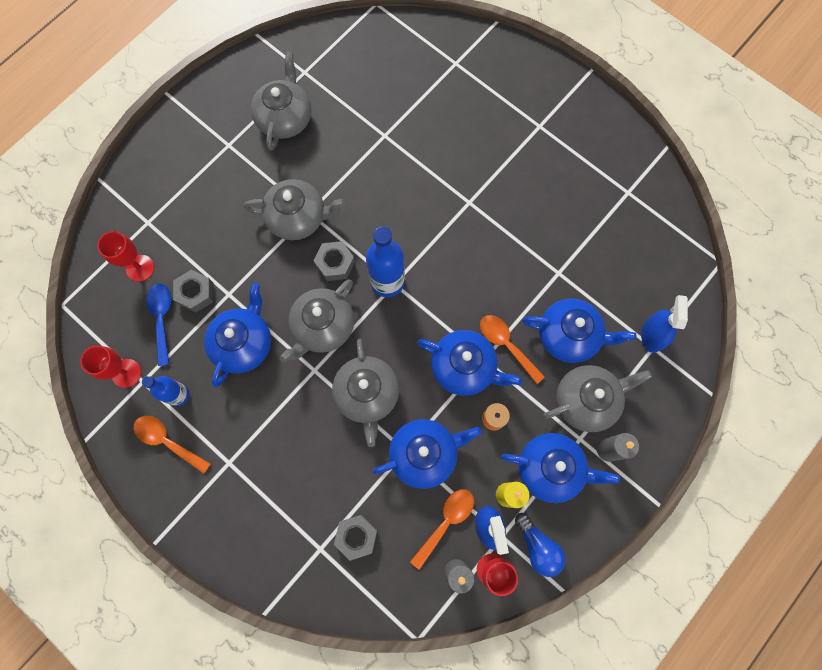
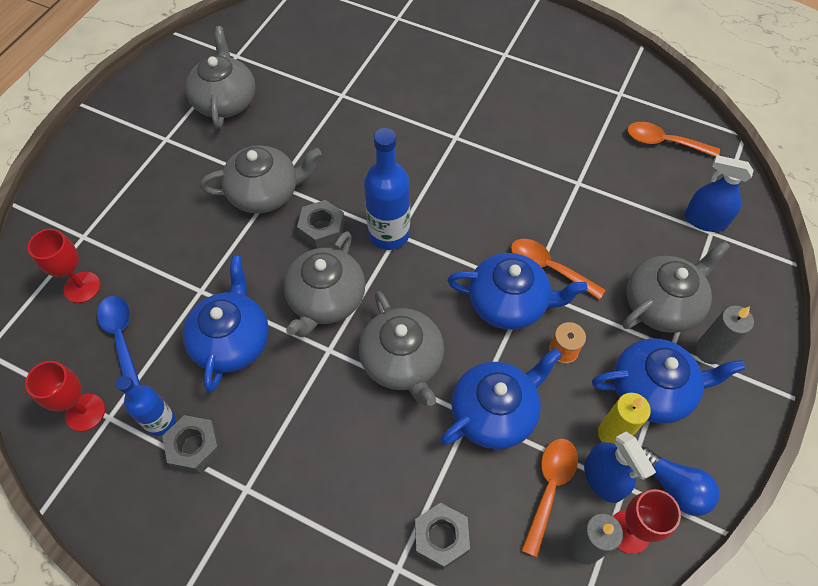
camera: 15 degrees left, 15 degrees down
(167, 441) = (157, 483): orange spoon -> orange spoon (664, 142)
(196, 293) = (159, 299): grey nut -> grey nut (195, 447)
(569, 335) = (615, 242): blue teapot -> none
(652, 335) = (705, 220): blue spray bottle -> blue spray bottle turned 60 degrees counterclockwise

